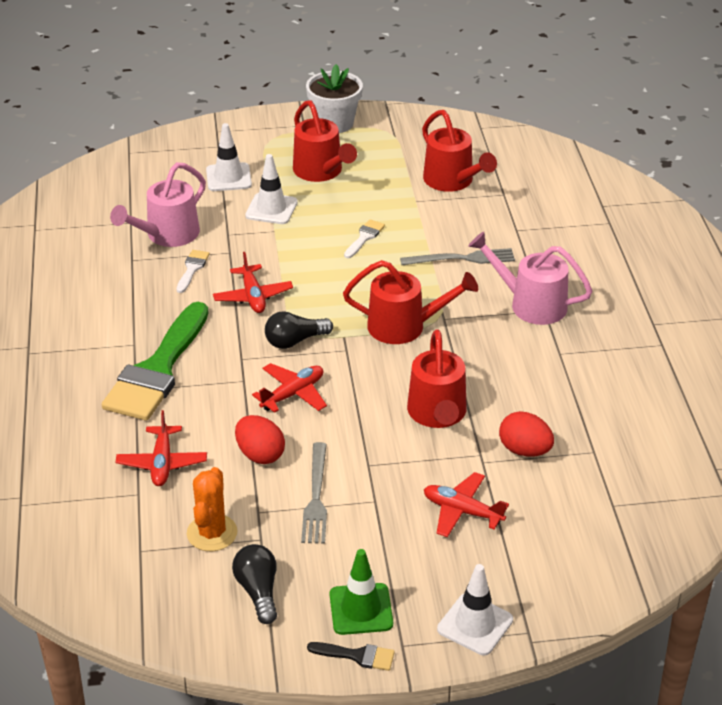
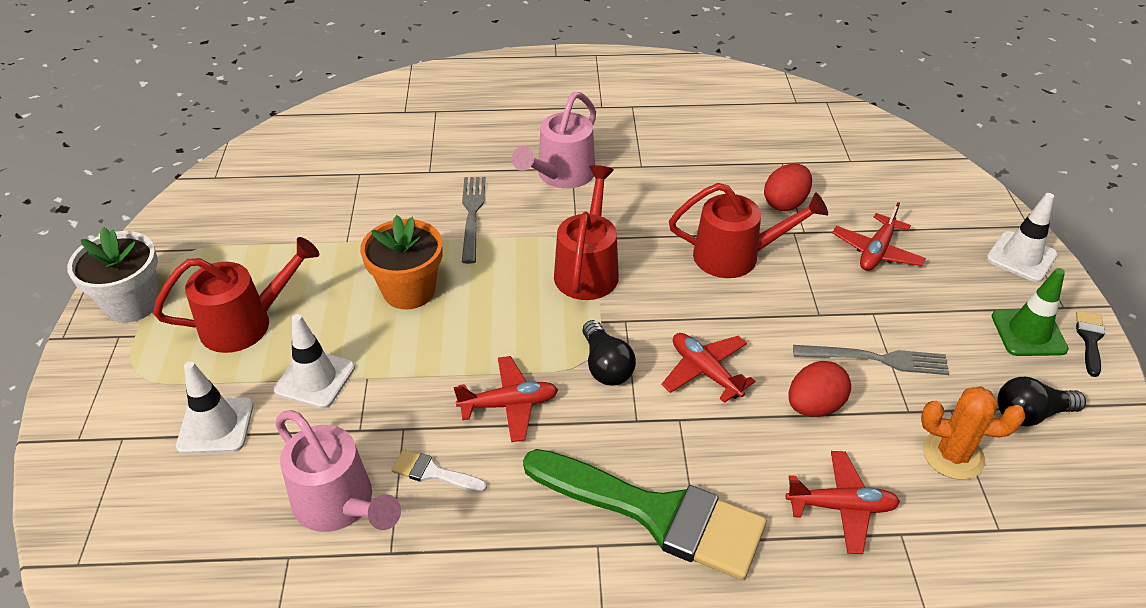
camera: 85 degrees left, 5 degrees up
(364, 237) = (409, 291): white brush -> orange flower pot
(453, 181) = (319, 208): red watering can -> none

